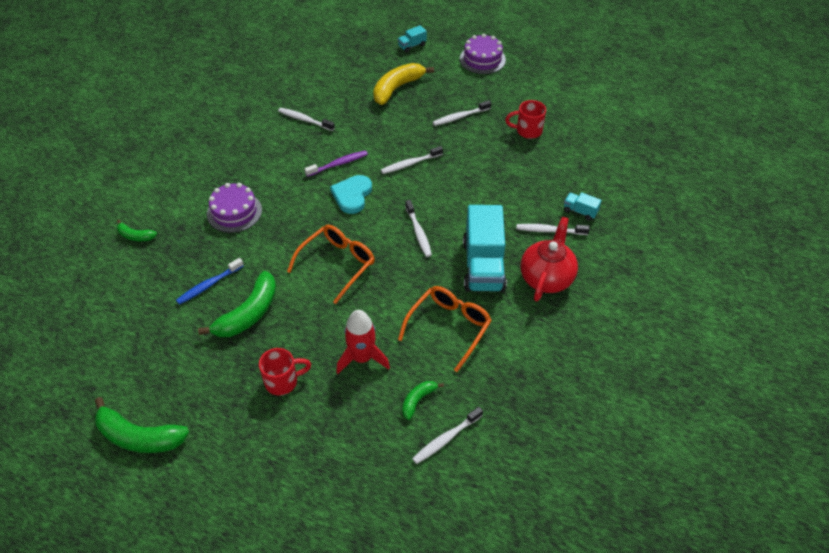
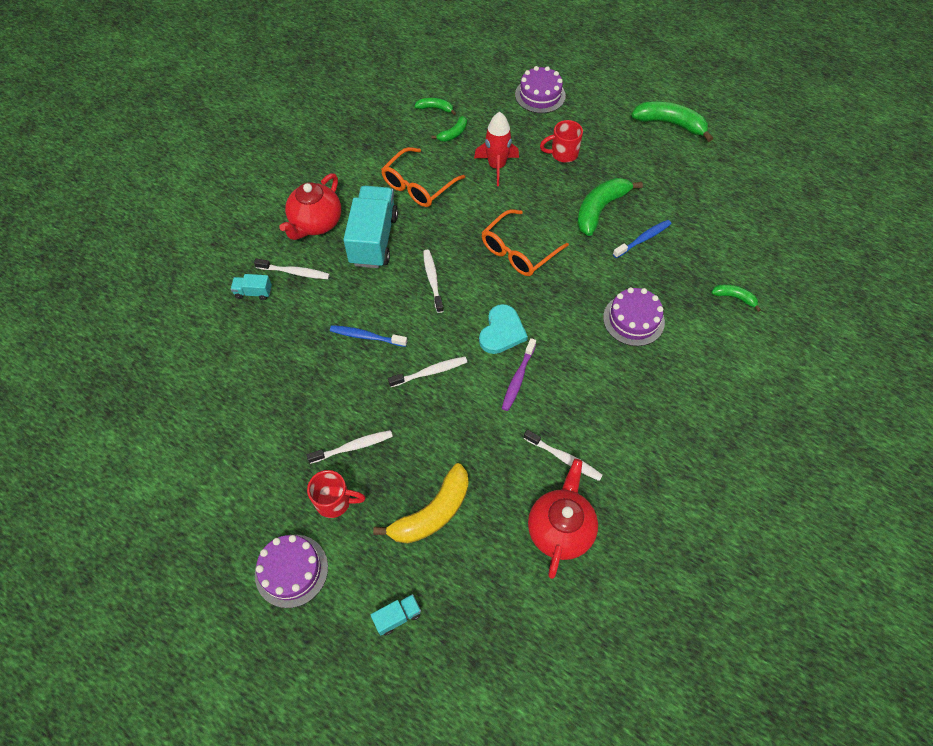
camera: 175 degrees left, 10 degrees up
(306, 473) = (540, 95): none -> purple cake
(310, 86) = (560, 529): none -> red teapot
(338, 164) = (518, 378): purple toothbrush -> purple toothbrush turned 45 degrees counterclockwise
(446, 439) = (435, 108): white toothbrush -> green banana
(468, 184) = (366, 336): none -> blue toothbrush
(527, 131) = (271, 414): red mug -> red mug (335, 501)
(580, 211) = (253, 292): turquoise truck -> turquoise truck turned 150 degrees clockwise

